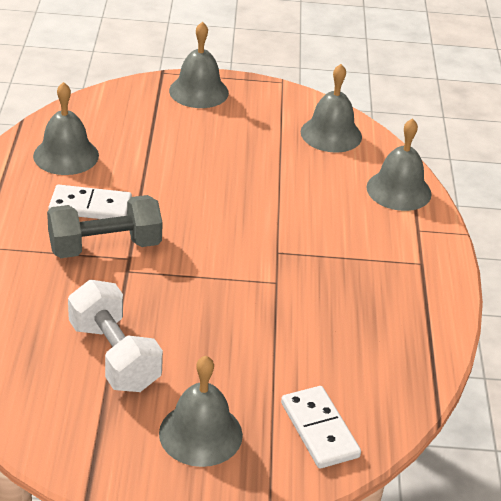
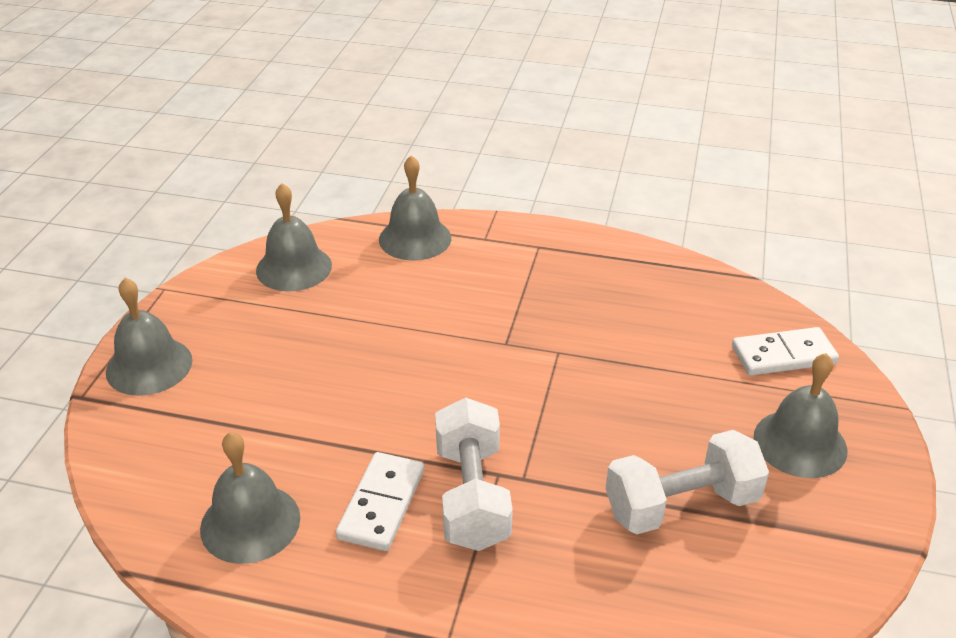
camera: 75 degrees left, 0 degrees up
(105, 247) = (472, 496): grey dumbbell -> white dumbbell

